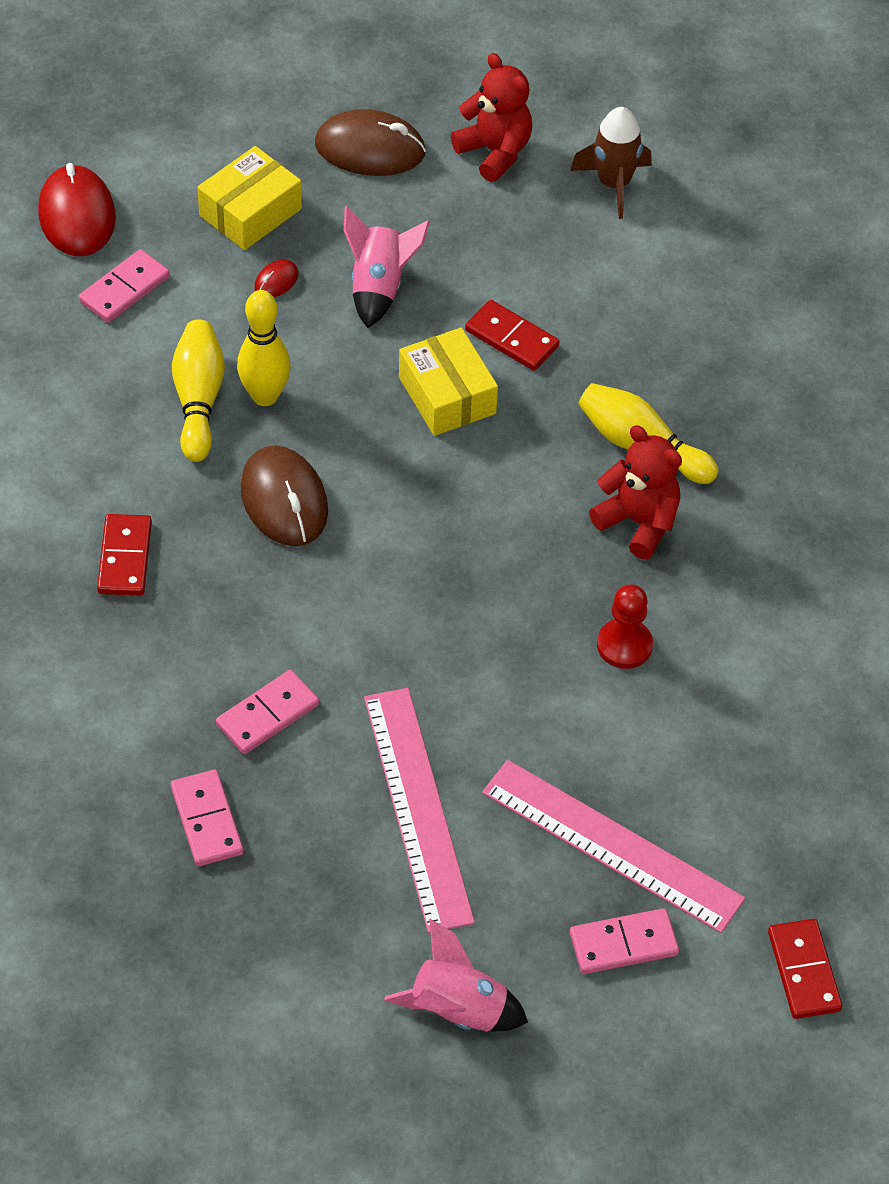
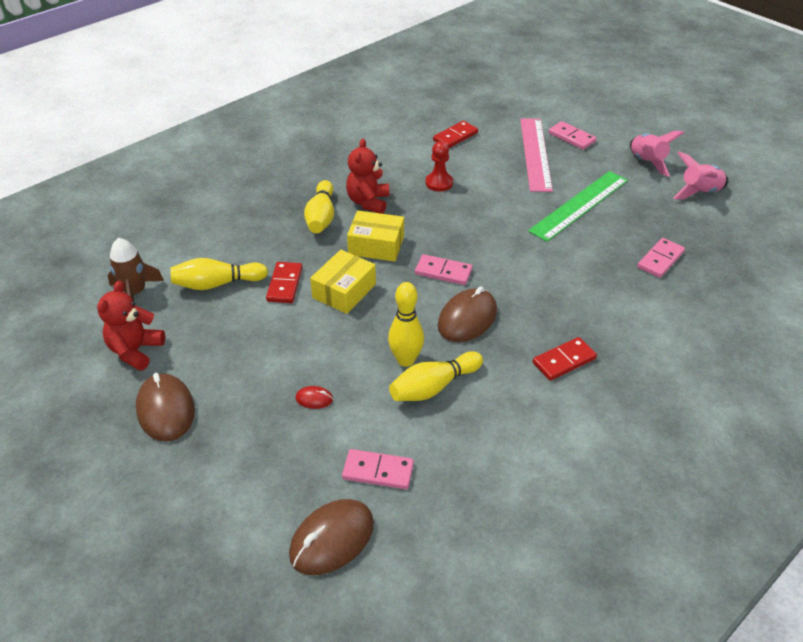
camera: 120 degrees left, 10 degrees down
(77, 215) = (332, 539): red mouse -> brown mouse
(250, 212) = (263, 442): yellow box -> yellow box (376, 245)
(267, 715) = (589, 266): pink domino -> pink domino (443, 272)
(379, 287) = (285, 351): pink rocket -> pink rocket (699, 192)
(418, 808) = (579, 205): pink ruler -> green ruler
(568, 269) = (217, 284): none -> yellow bowling pin
(804, 971) = (532, 100): red domino -> red domino (455, 136)

